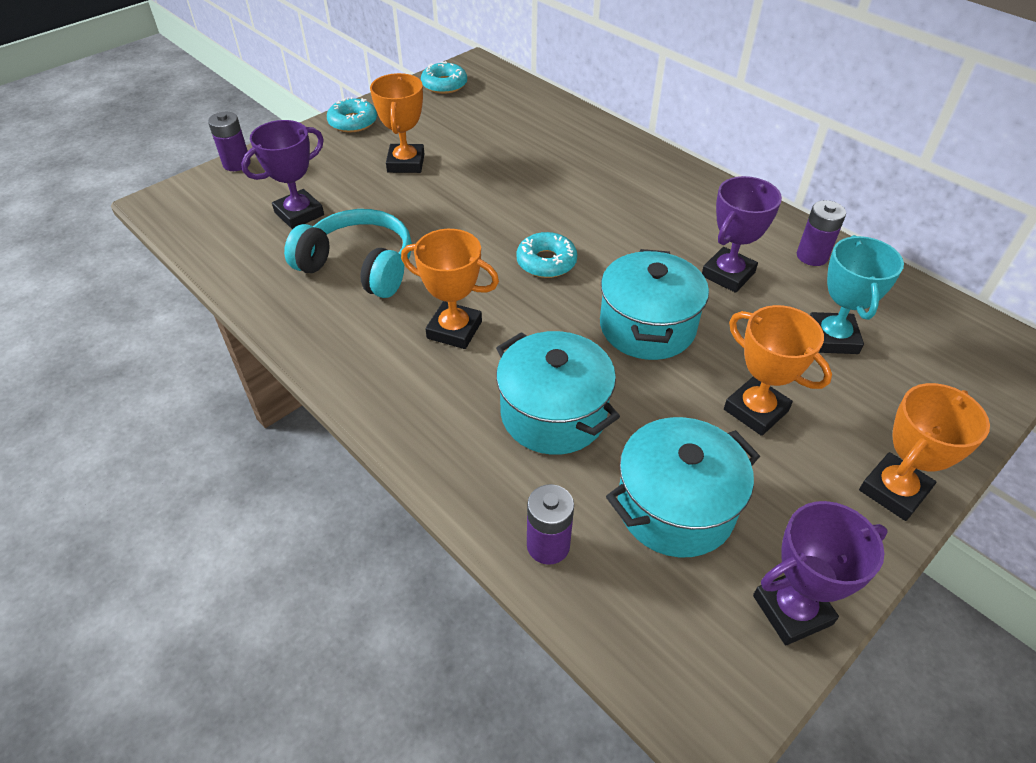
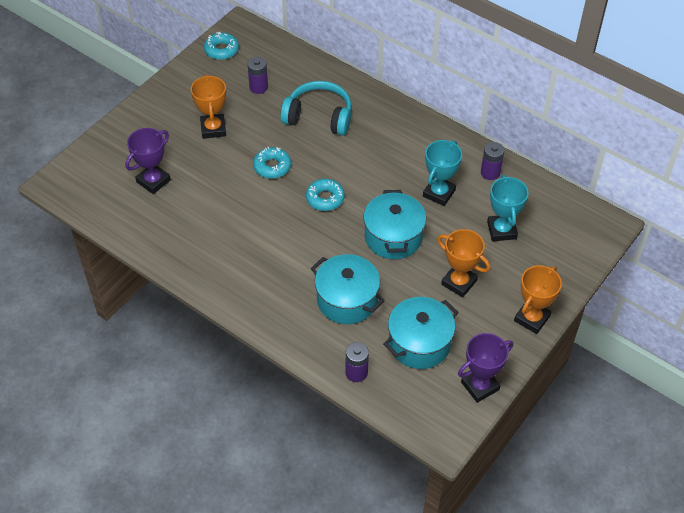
camera: 10 degrees left, 5 degrees up
(236, 164) = (93, 144): purple battery -> purple battery (258, 87)
(353, 122) = (164, 95): turquoise donut -> turquoise donut (272, 166)
(359, 266) = (206, 217): turquoise headphones -> turquoise headphones (319, 117)
(454, 330) = (278, 254): orange trophy -> none
(728, 274) = (439, 193): purple trophy -> turquoise trophy

